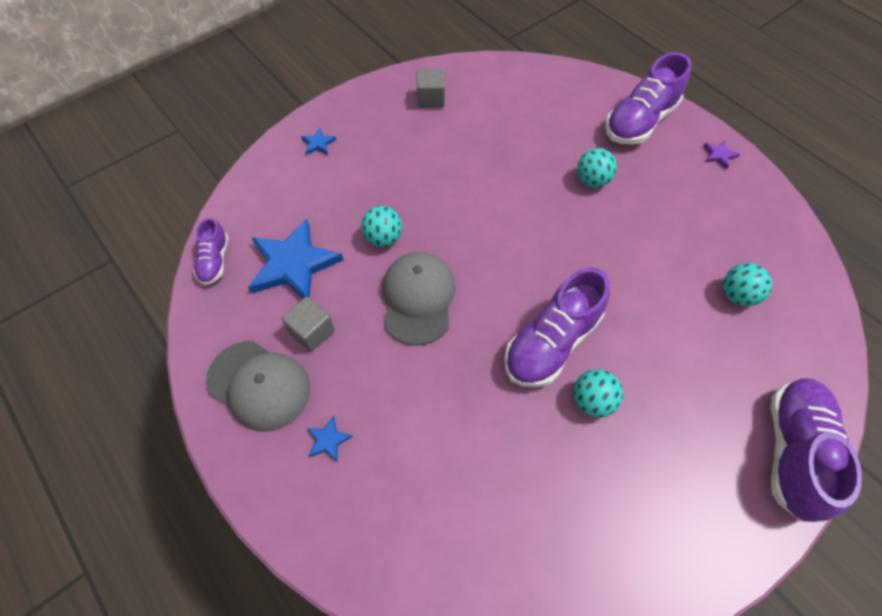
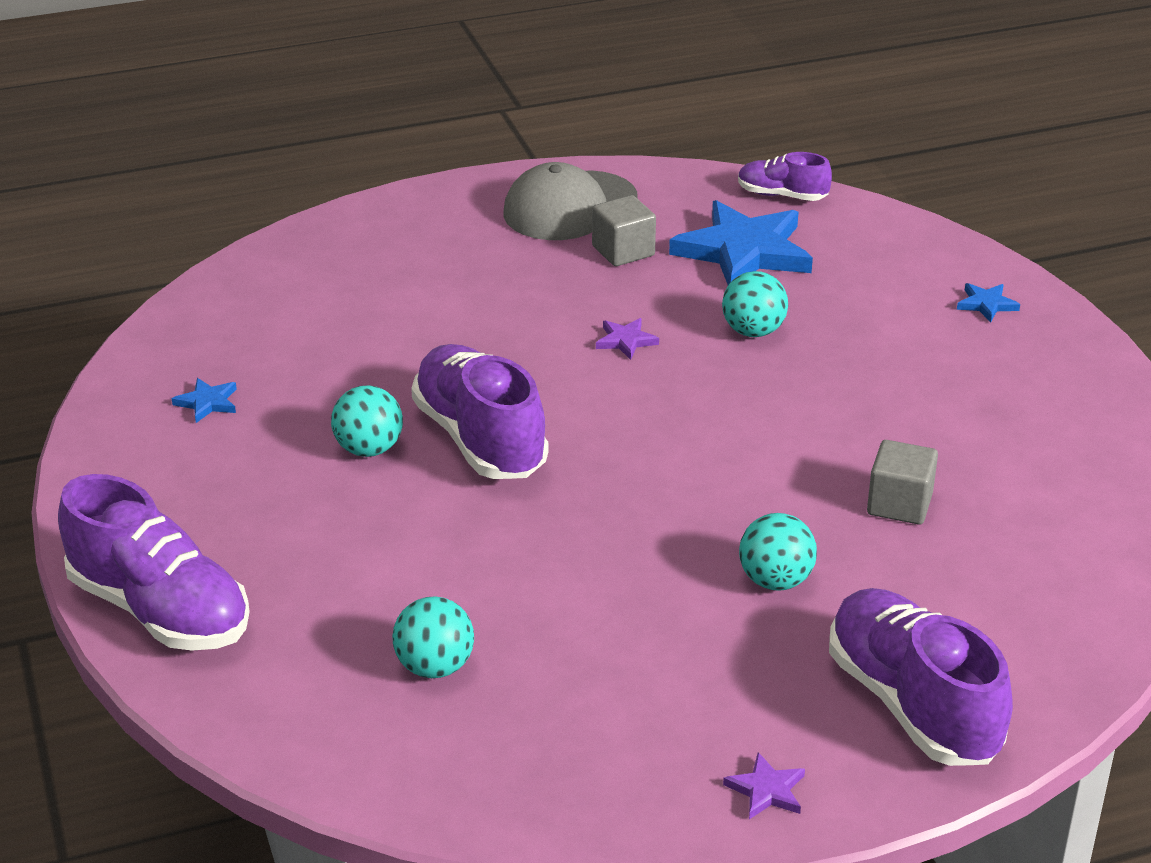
camera: 110 degrees right, 25 degrees down
(328, 440) = (465, 242): blue star -> blue star (207, 402)
(418, 299) = (626, 341): grey cap -> purple star
(431, 99) = (1067, 441): grey cube -> grey cube (899, 504)

